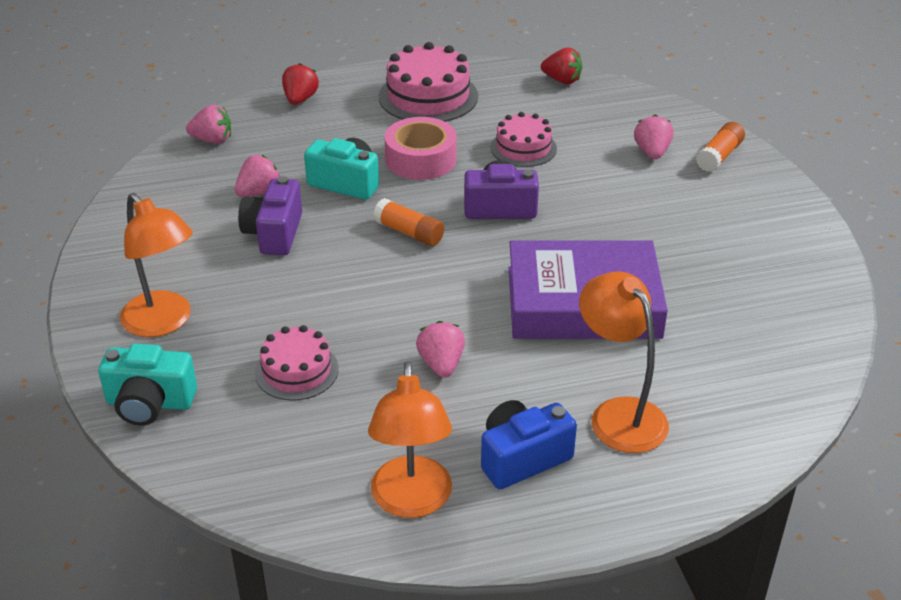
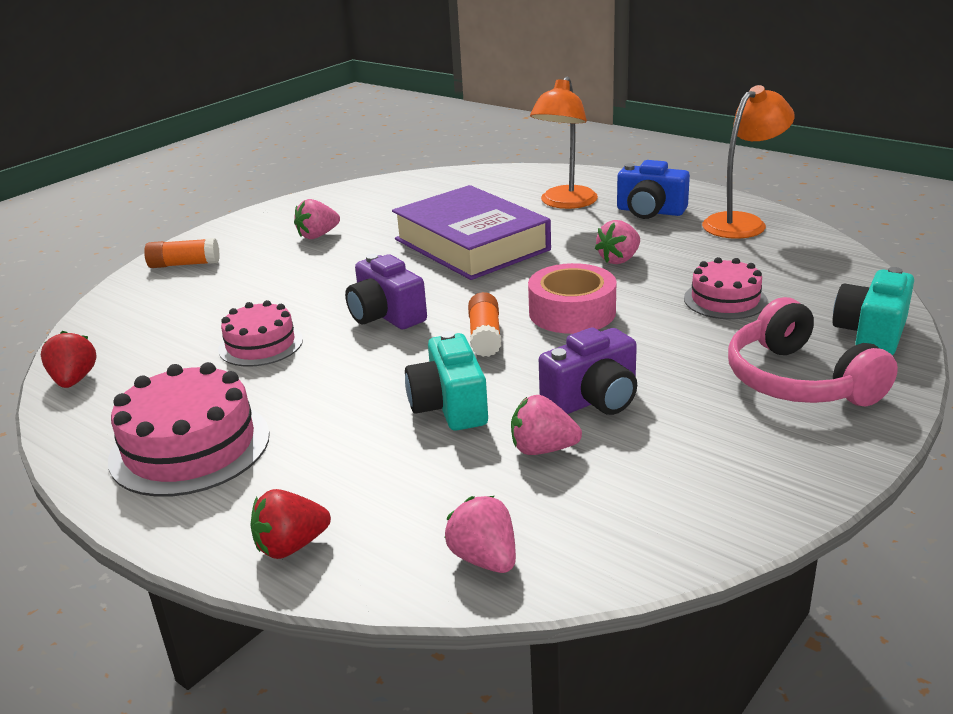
camera: 125 degrees left, 10 degrees down
(150, 403) = (871, 333): turquoise camera -> turquoise camera turned 120 degrees counterclockwise
(164, 322) = (799, 381): orange lamp -> pink headphones
(421, 159) = (348, 386): pink tape -> pink tape (572, 312)
(652, 152) = (205, 289): pink strawberry -> pink strawberry (318, 235)

